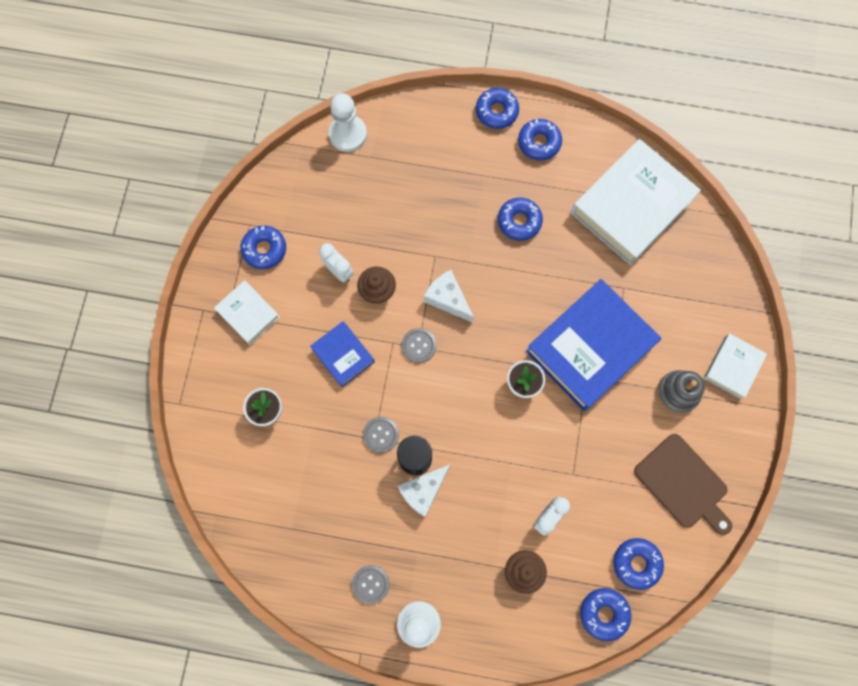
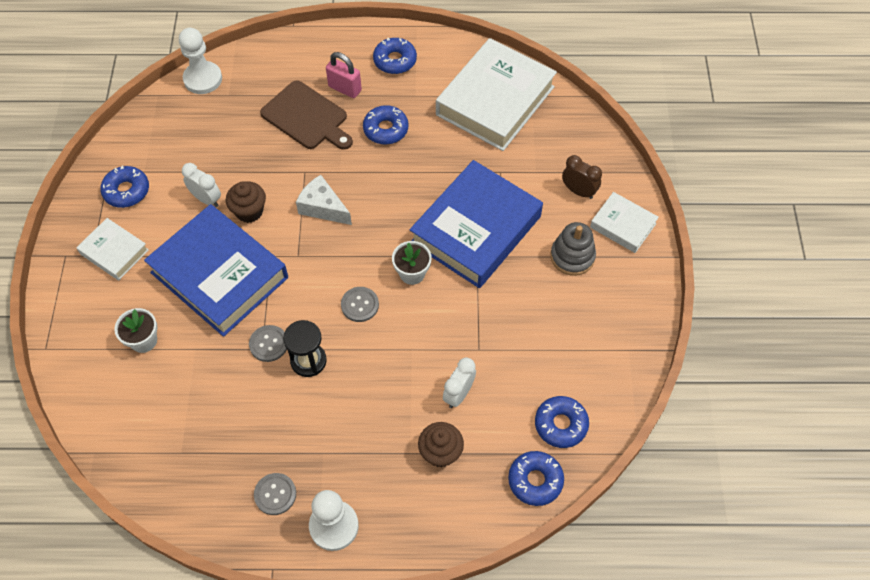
camera: 10 degrees left, 15 degrees down
(343, 355) = (219, 275): blue book -> blue book, size x2.01
(418, 346) = (298, 254): grey button -> grey button (360, 305)
(423, 491) = (321, 391): white cheese -> none
(485, 167) = (345, 88): none -> pink padlock
(496, 112) = (349, 40): blue donut -> none
(683, 484) = (594, 340): brown cutting board -> brown cutting board (307, 117)
(696, 322) = (578, 191): none -> brown clock
(732, 367) = (623, 225): white book -> white book turned 75 degrees counterclockwise

